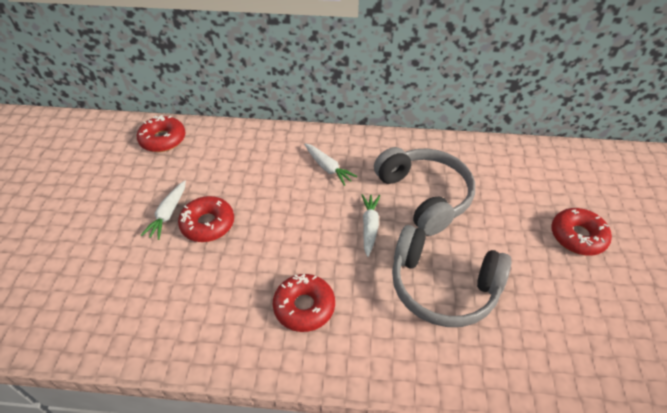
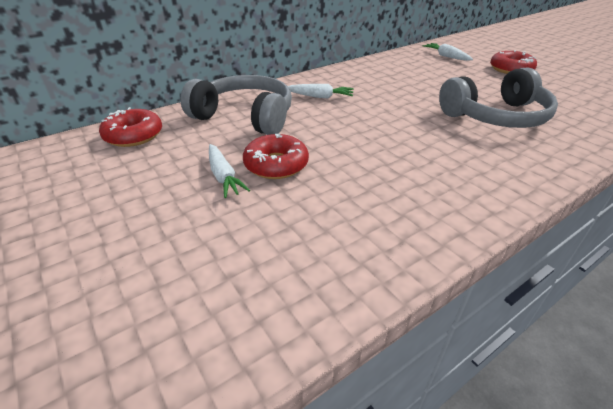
camera: 40 degrees left, 10 degrees down
(304, 307) = (441, 169): red donut -> none
(369, 227) = (403, 111): white carrot -> white carrot (446, 56)
(425, 196) = (407, 85): grey headphones -> grey headphones (245, 116)

